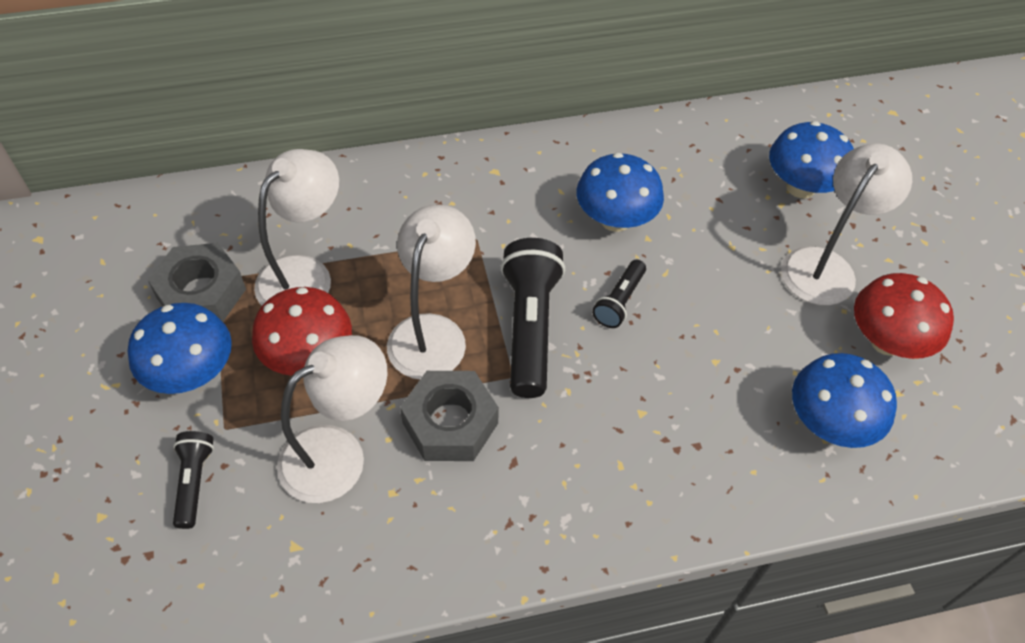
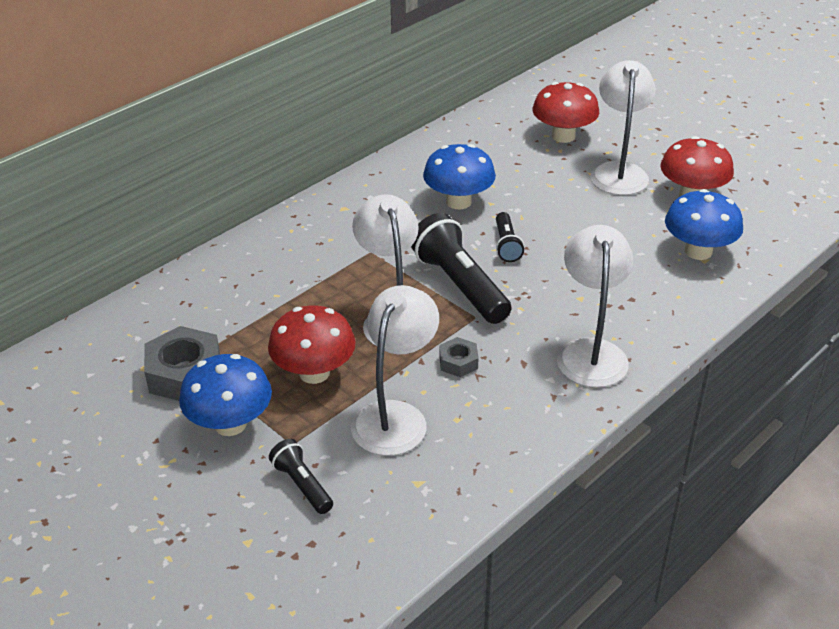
camera: 30 degrees left, 15 degrees down
(304, 274) = (259, 327): white lamp -> white lamp (591, 352)
(450, 423) = (458, 362): grey nut -> grey nut, size x0.52
(800, 187) = (563, 136): blue mushroom -> red mushroom

